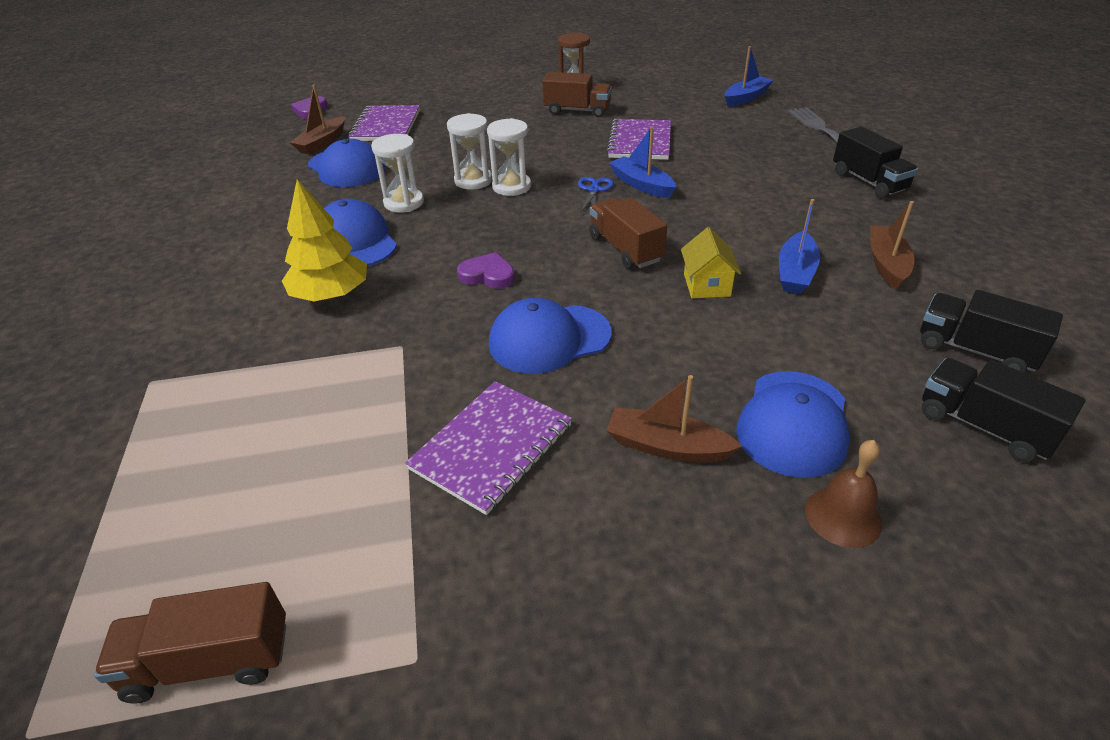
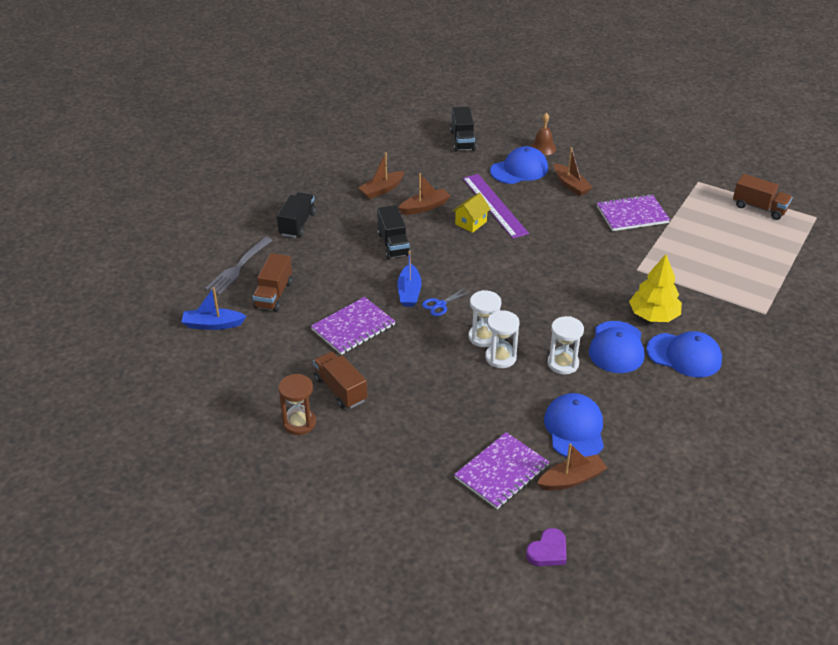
camera: 140 degrees left, 0 degrees up
(488, 275) = (563, 283): purple heart -> none
(549, 339) = (569, 238): blue cap -> blue cap (684, 355)
(625, 249) = (479, 259): brown truck -> brown truck (273, 294)
(720, 329) = (494, 205): none -> purple ruler
(795, 272) = (425, 207): blue boat -> brown boat
(975, 350) = (419, 153): black truck -> black truck (393, 244)

